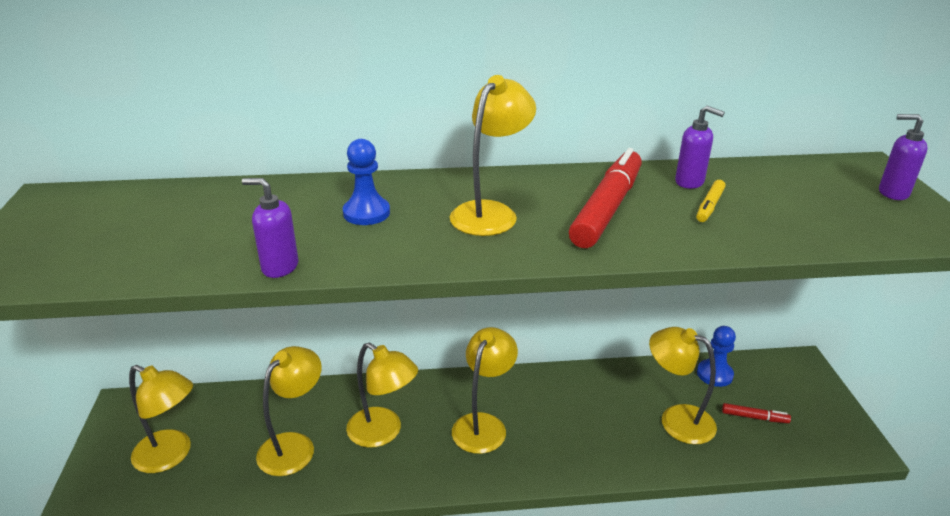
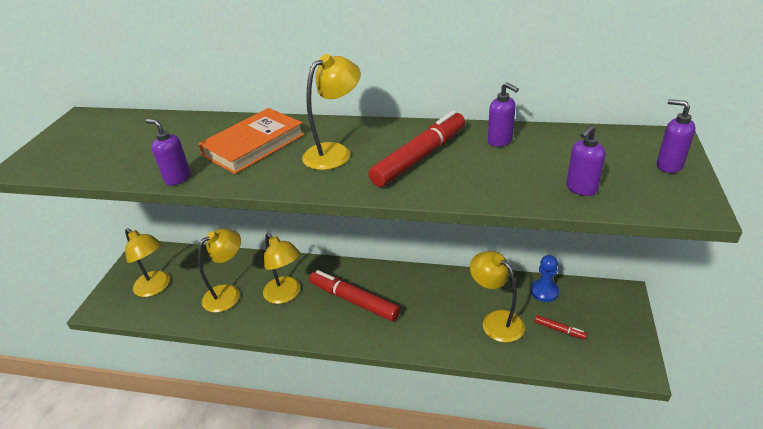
camera: 20 degrees right, 5 degrees up
(366, 213) = (254, 145): blue pawn -> orange book
(483, 424) = (354, 300): yellow lamp -> red marker
(709, 206) = (500, 163): yellow marker -> none
(823, 226) = (581, 189): none -> purple soap dispenser

